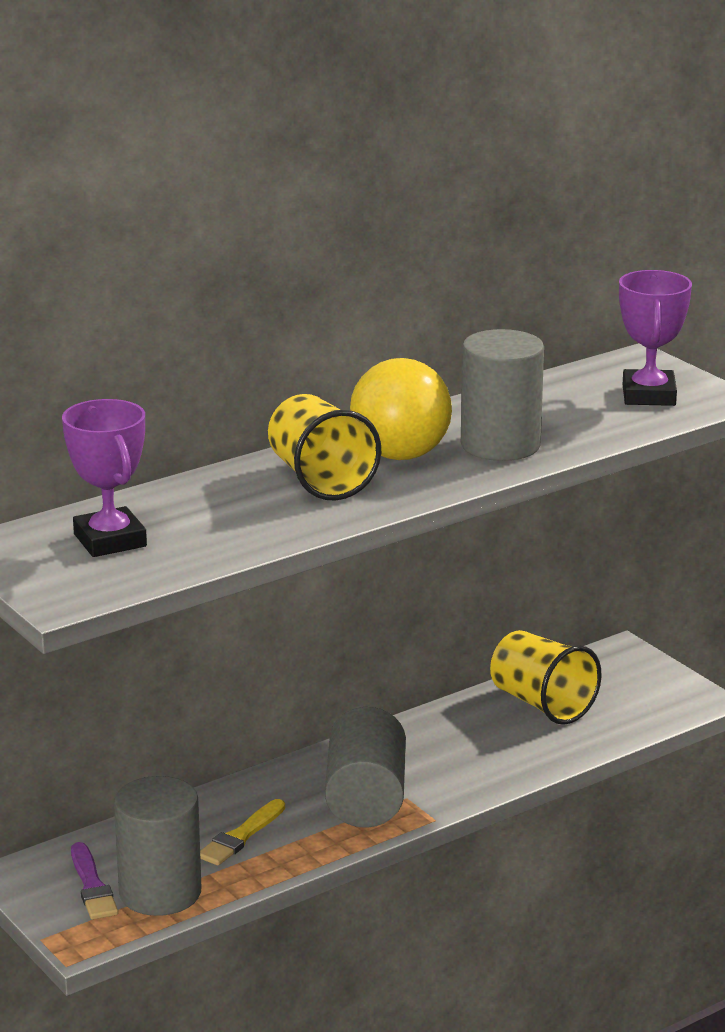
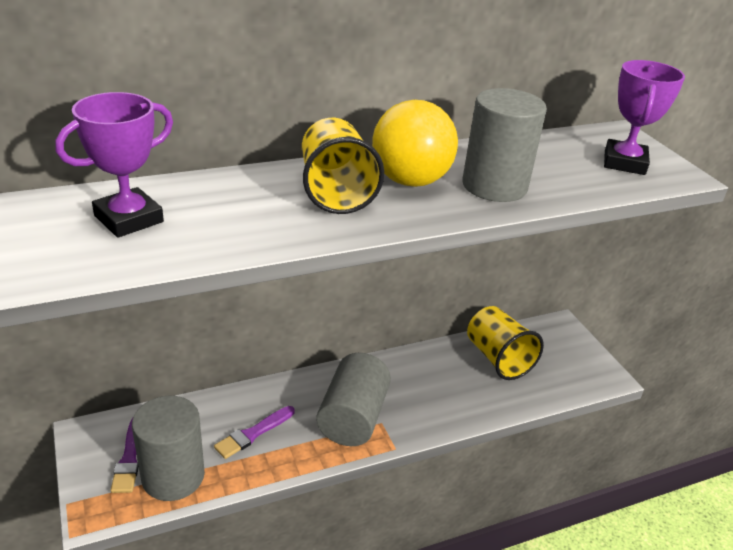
camera: 10 degrees right, 10 degrees up
(110, 540) = (129, 219): purple trophy -> purple trophy turned 60 degrees clockwise
(241, 836) = (253, 433): yellow brush -> purple brush

